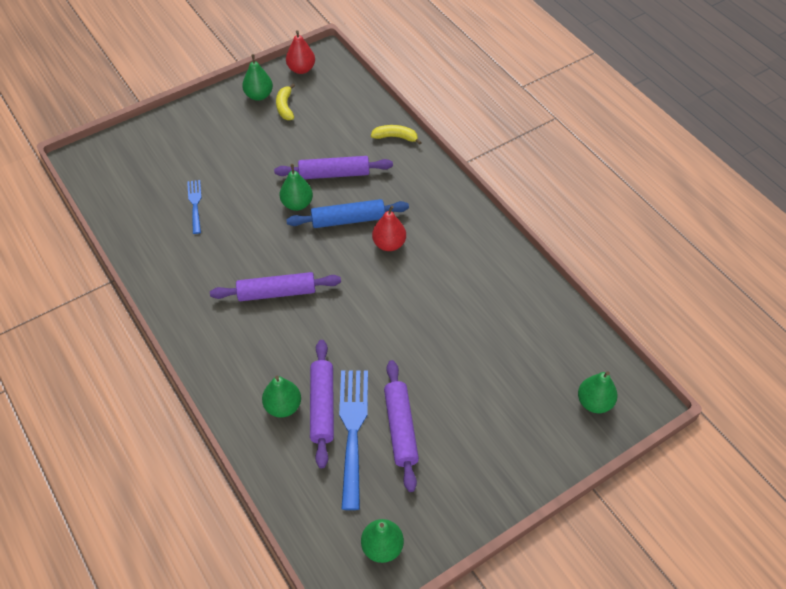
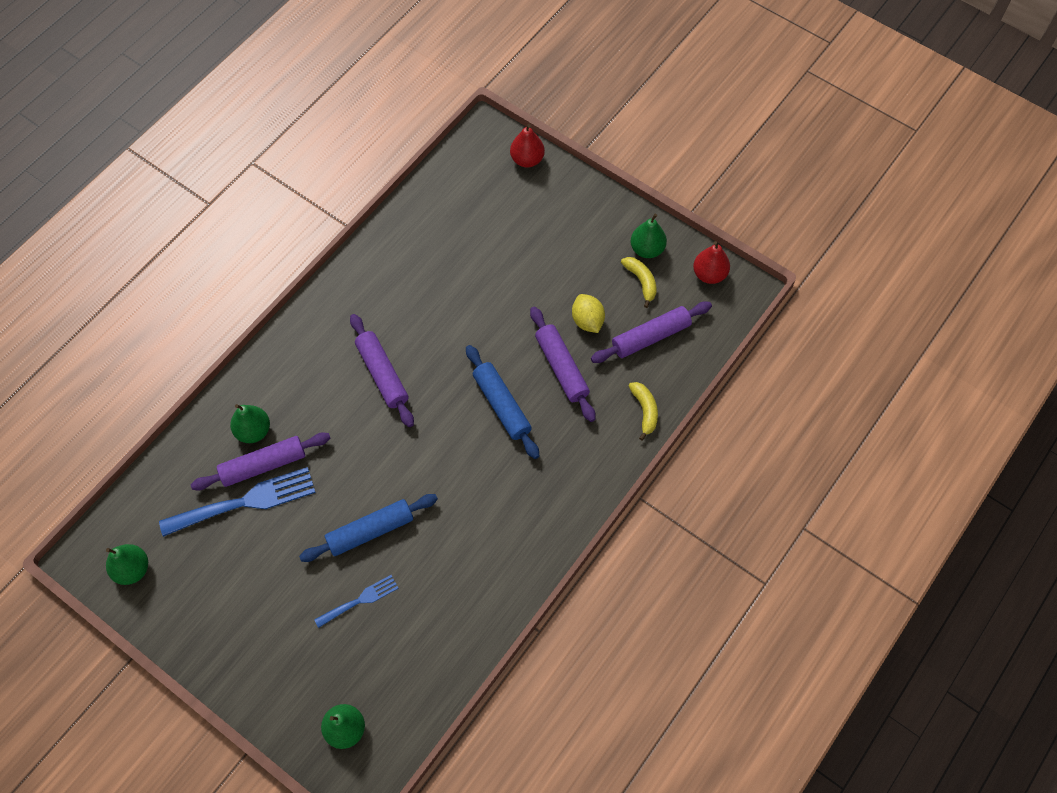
camera: 70 degrees right, 10 degrees up
(195, 204) = (467, 255): blue fork -> blue fork (360, 600)
(285, 107) = (641, 281): yellow banana -> yellow banana turned 90 degrees clockwise
(297, 204) = (504, 348): green pear -> none
(301, 147) = (587, 321): none -> yellow lemon
(389, 244) = (483, 457): red pear -> red pear (527, 160)
(401, 428) = (259, 545): purple rolling pin -> purple rolling pin (651, 337)
(422, 339) = (370, 531): none -> blue rolling pin

